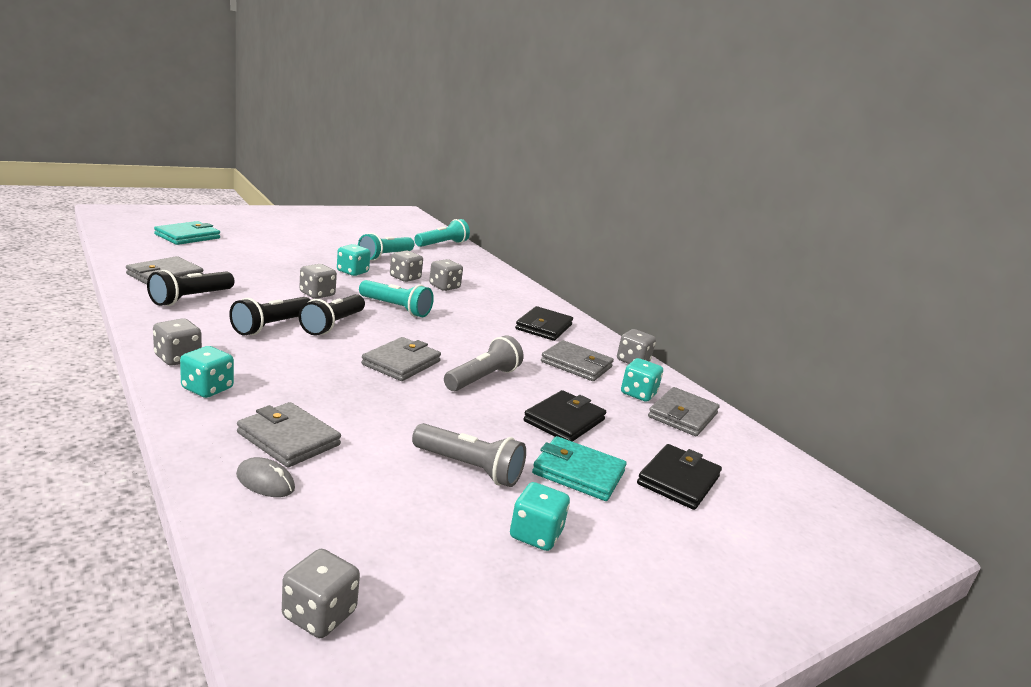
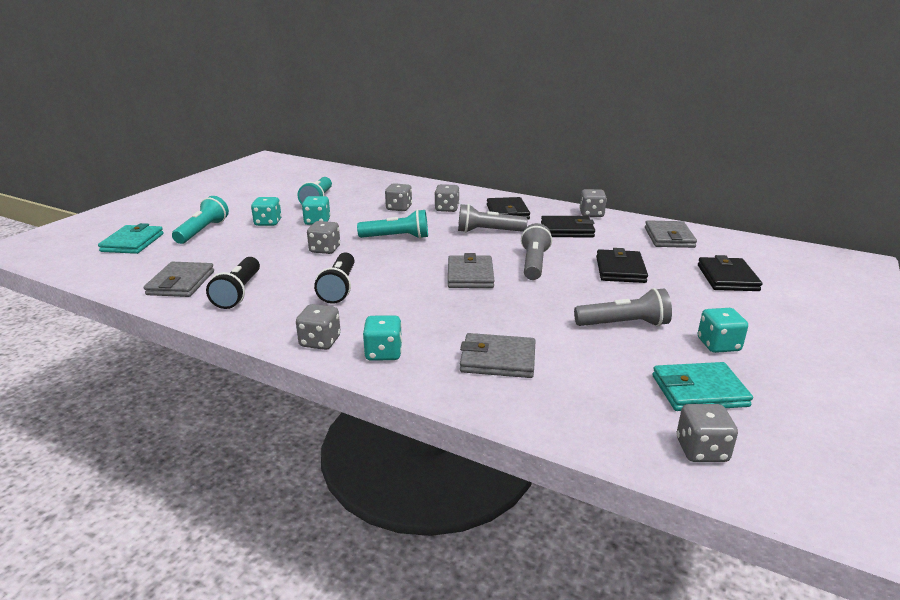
camera: 25 degrees left, 5 degrees up
(265, 481) = (535, 393): grey mouse -> none
(333, 325) = (378, 268): black flashlight -> none
(405, 278) = (361, 212): grey dice -> grey dice (447, 209)
(442, 244) = (339, 175): turquoise flashlight -> turquoise flashlight (203, 231)
(491, 335) = (488, 231): none -> grey flashlight
(576, 364) = (567, 230): grey wallet -> black wallet
(578, 473) = (678, 298): turquoise wallet -> turquoise wallet (699, 391)
(638, 394) = (627, 234): turquoise dice -> turquoise dice (268, 222)

